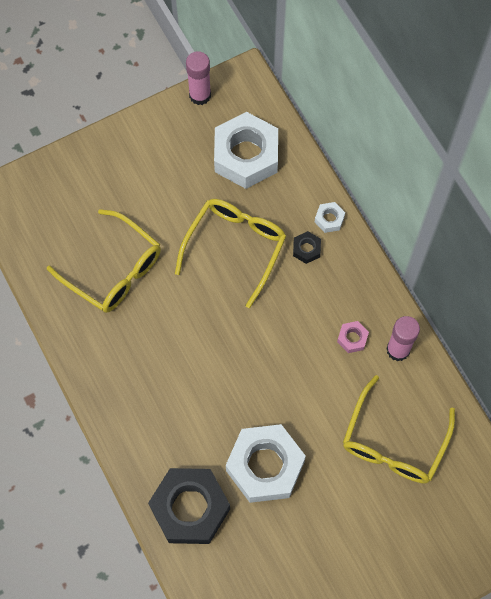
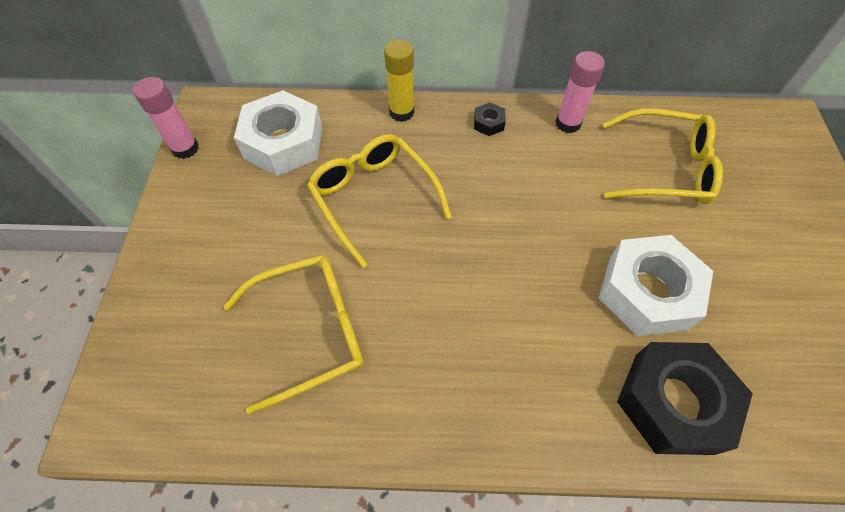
camera: 60 degrees left, 10 degrees down
(306, 249) = (419, 142): black nut -> black nut (488, 123)
(329, 219) = (401, 112): white nut -> yellow glue stick
(352, 338) = (536, 151): pink nut -> none
(394, 441) = (664, 168): yellow glasses -> yellow glasses turned 45 degrees counterclockwise

